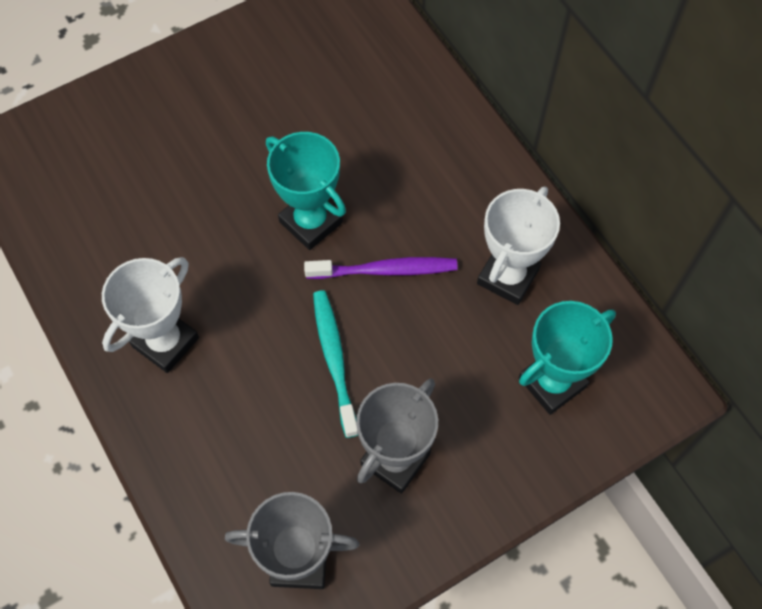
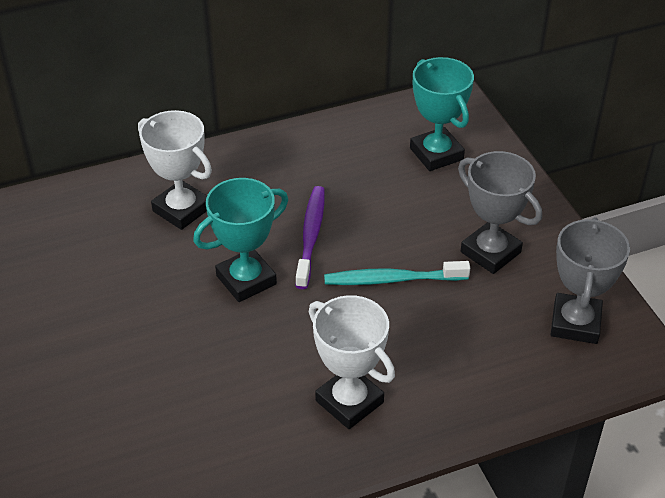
camera: 80 degrees left, 20 degrees down
(508, 276) = (336, 163): white trophy -> white trophy (182, 209)

